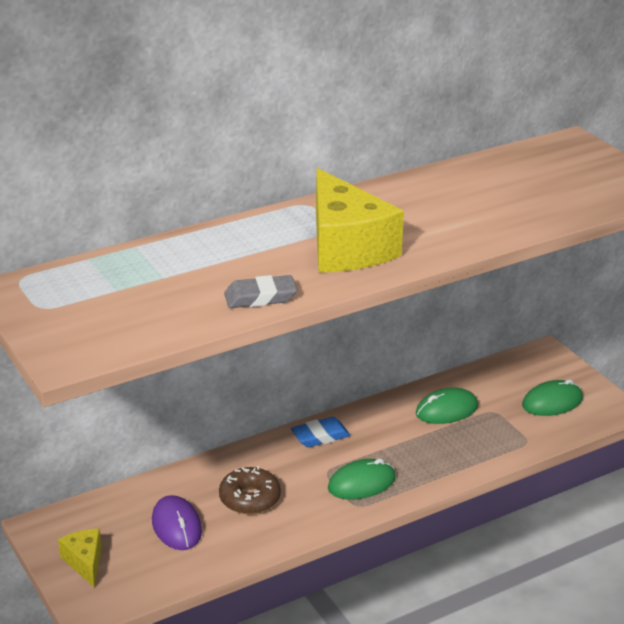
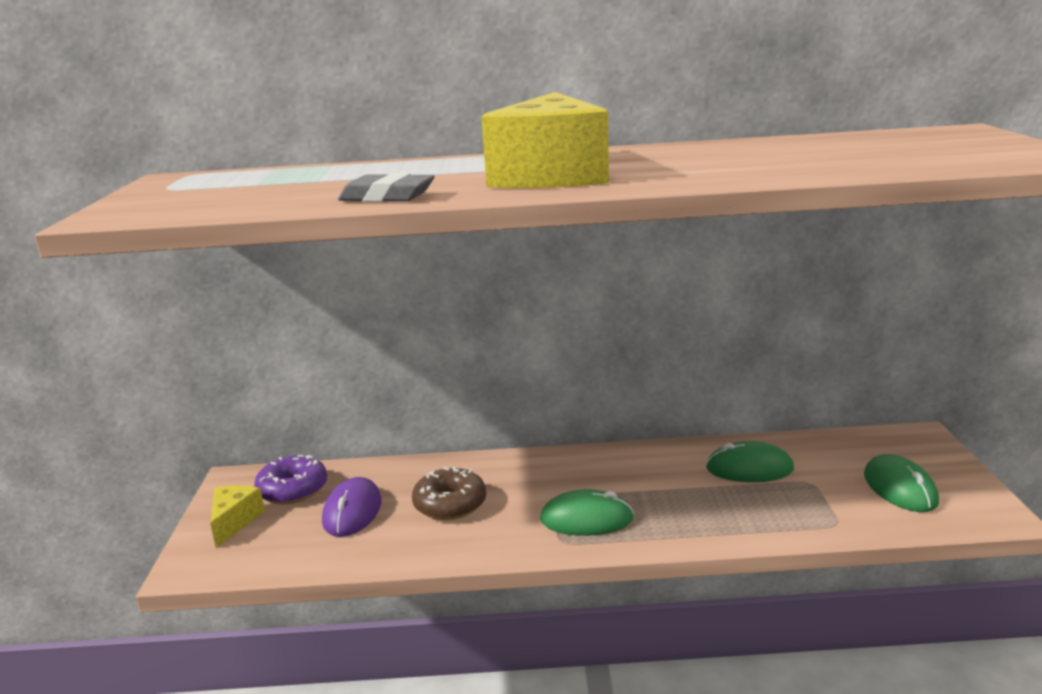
camera: 30 degrees right, 10 degrees down
(105, 521) = (292, 490): none -> purple donut
(320, 436) = (579, 463): blue eraser -> none
(552, 402) = (900, 488): green mouse -> green mouse turned 75 degrees clockwise

